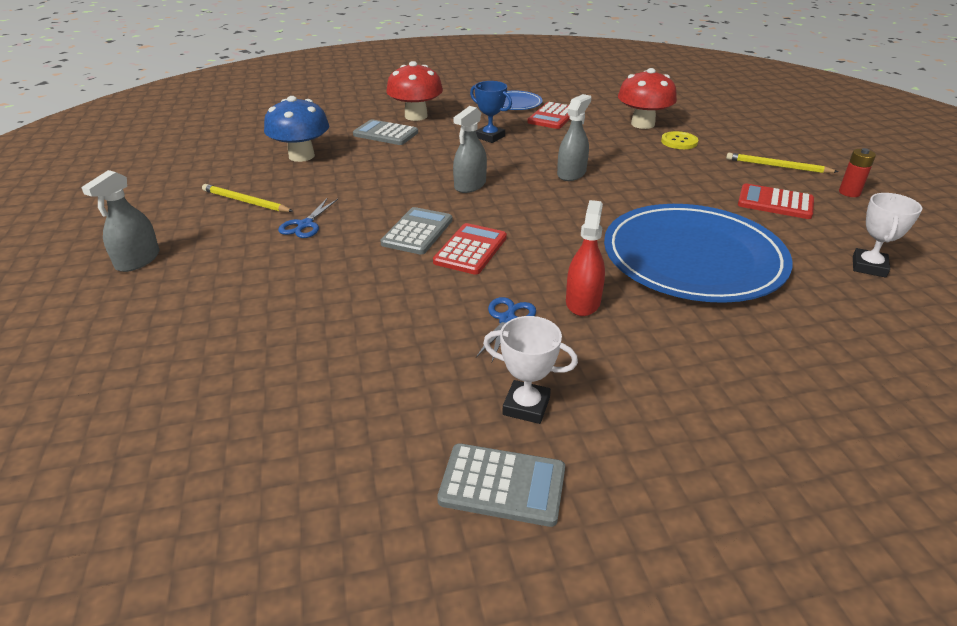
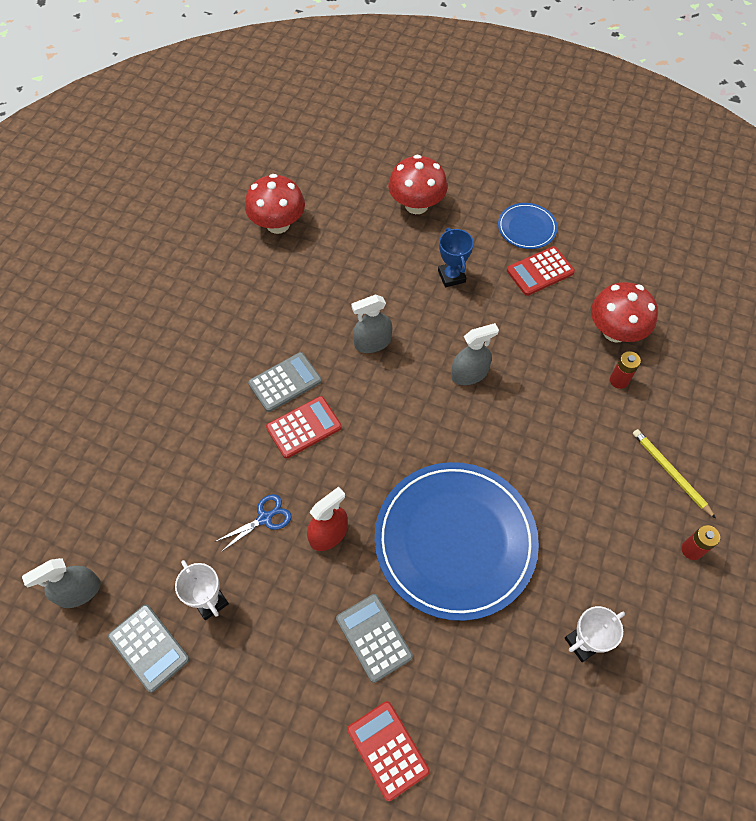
camera: 35 degrees right, 25 degrees up
(138, 260) = (92, 307): grey spray bottle -> grey spray bottle (79, 591)
(245, 201) = (197, 271): yellow pencil -> none
(301, 156) = (278, 224): blue mushroom -> red mushroom
(305, 225) = (217, 326): blue scissors -> none
(385, 134) = (368, 223): grey calculator -> grey calculator (374, 637)
(679, 142) = (619, 380): yellow button -> red battery
(775, 203) = (603, 520): red calculator -> red calculator (387, 750)

